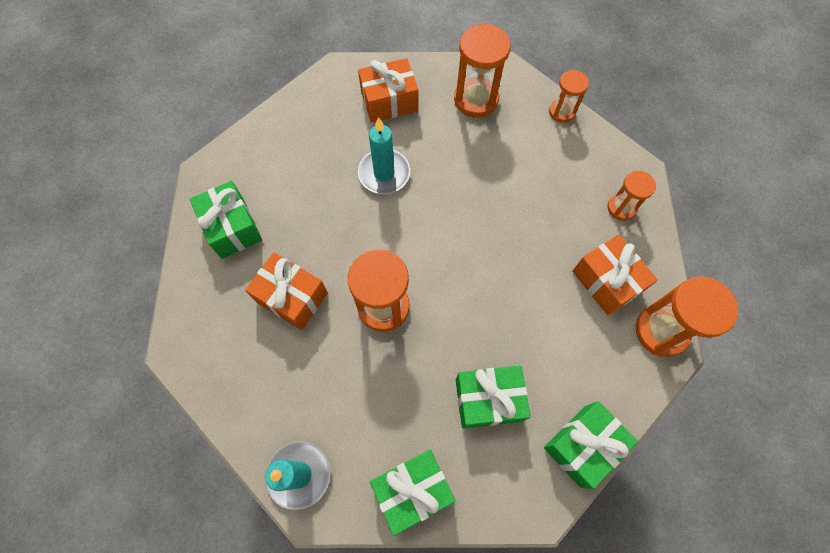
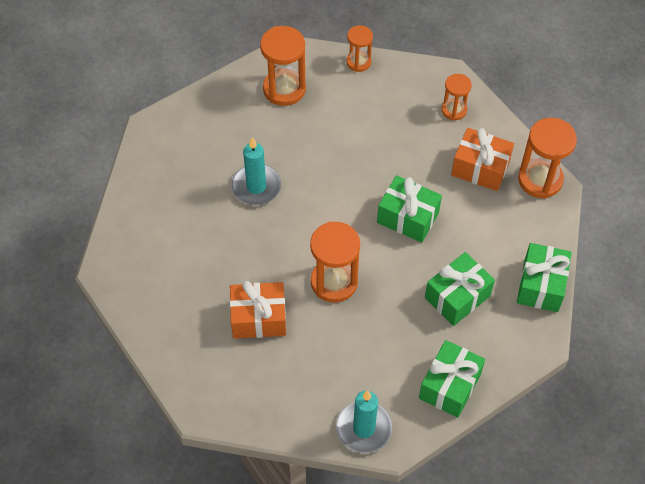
camera: 35 degrees left, 10 degrees down
(232, 228) = (166, 298): green gift -> green gift (408, 217)
(389, 101) = (215, 129): orange gift -> none

